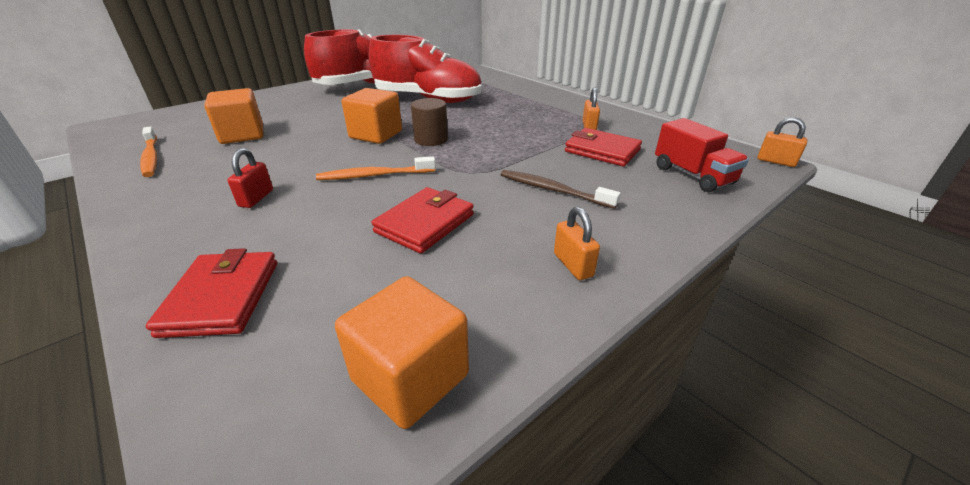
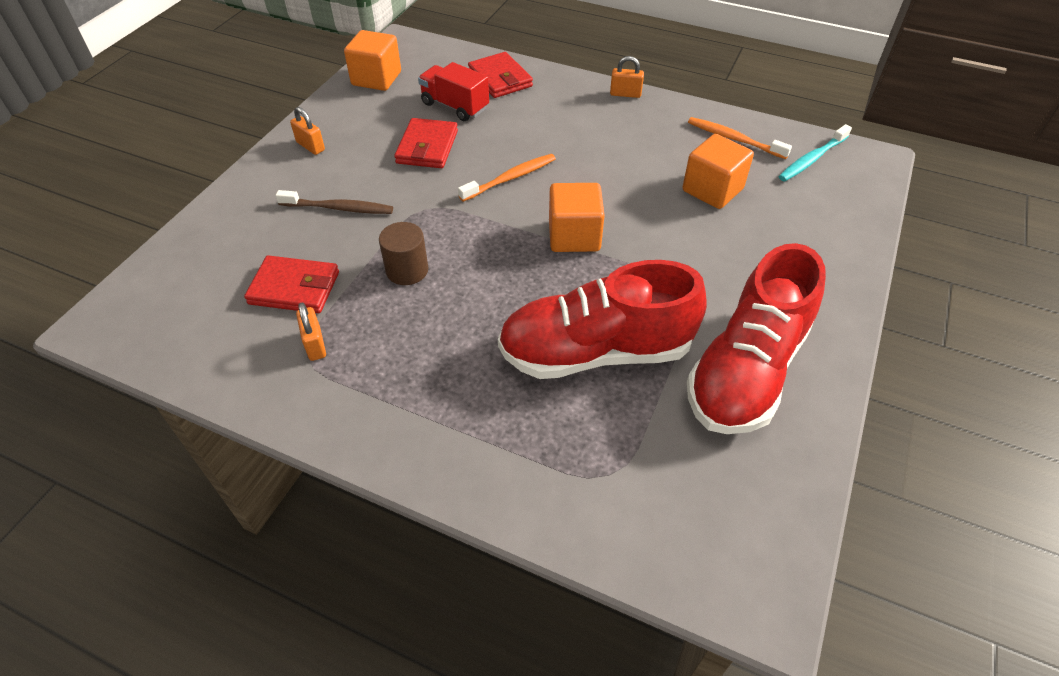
camera: 155 degrees right, 15 degrees up
(139, 134) = (812, 159): none -> turquoise toothbrush
(256, 198) = (575, 131): red padlock -> none
(431, 139) = (504, 247): brown cylinder -> brown cylinder (407, 270)
(692, 175) = (196, 271): red truck -> red truck (455, 106)
(776, 161) = (82, 331): orange padlock -> orange padlock (625, 94)

